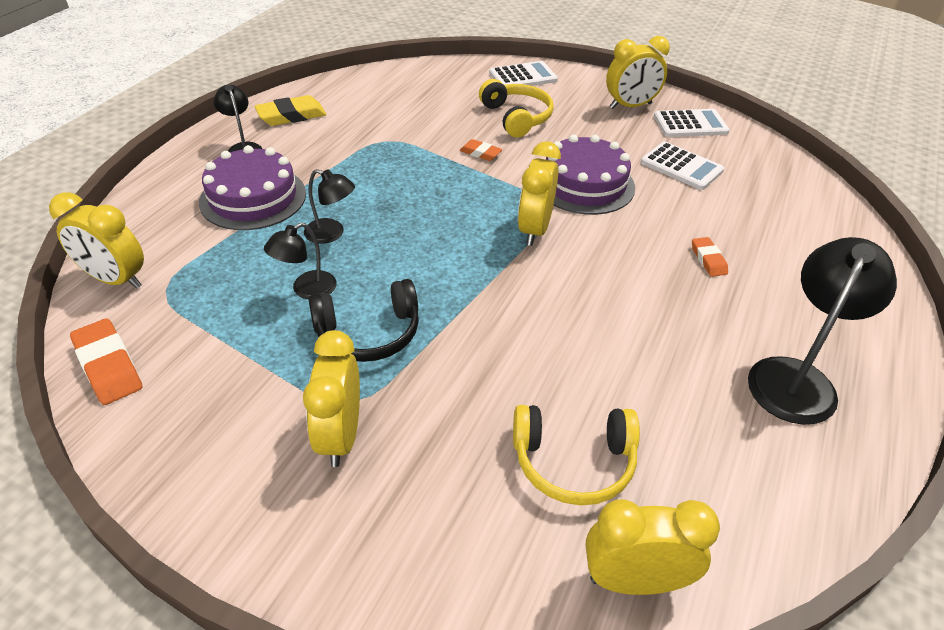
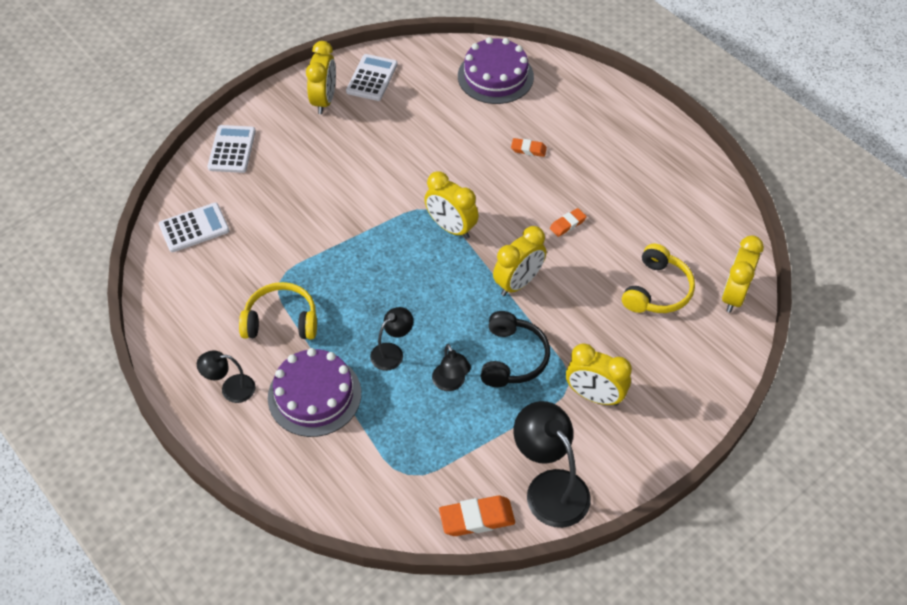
camera: 65 degrees left, 10 degrees up
(115, 279) = (378, 507): yellow clock -> yellow clock (518, 283)
(291, 116) = (194, 340): yellow eraser -> none
(480, 153) = (336, 223): orange eraser -> orange eraser (567, 224)
(517, 117) = (296, 180): yellow headphones -> yellow headphones (281, 320)
(584, 184) = (413, 176): purple cake -> purple cake (495, 76)
(681, 166) = (422, 111): white calculator -> white calculator (194, 228)
(797, 377) = (641, 162): black lamp -> black lamp (549, 487)

